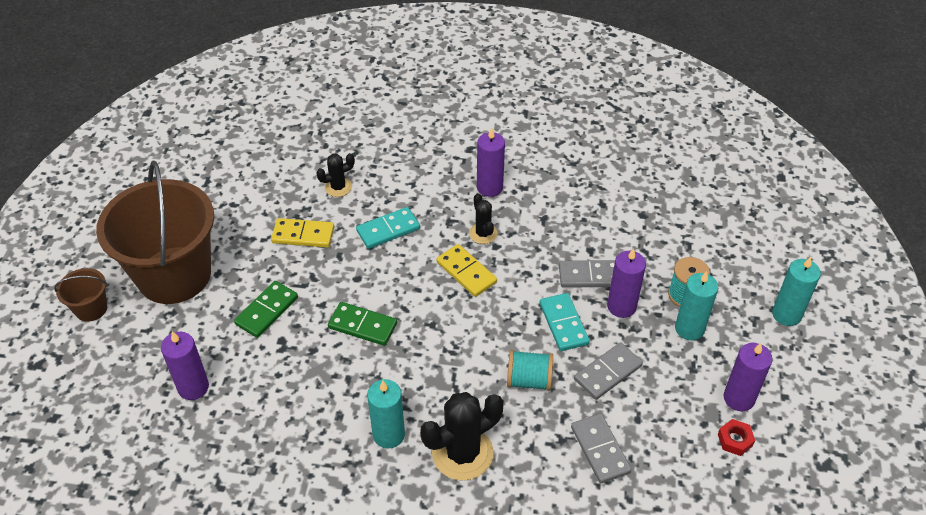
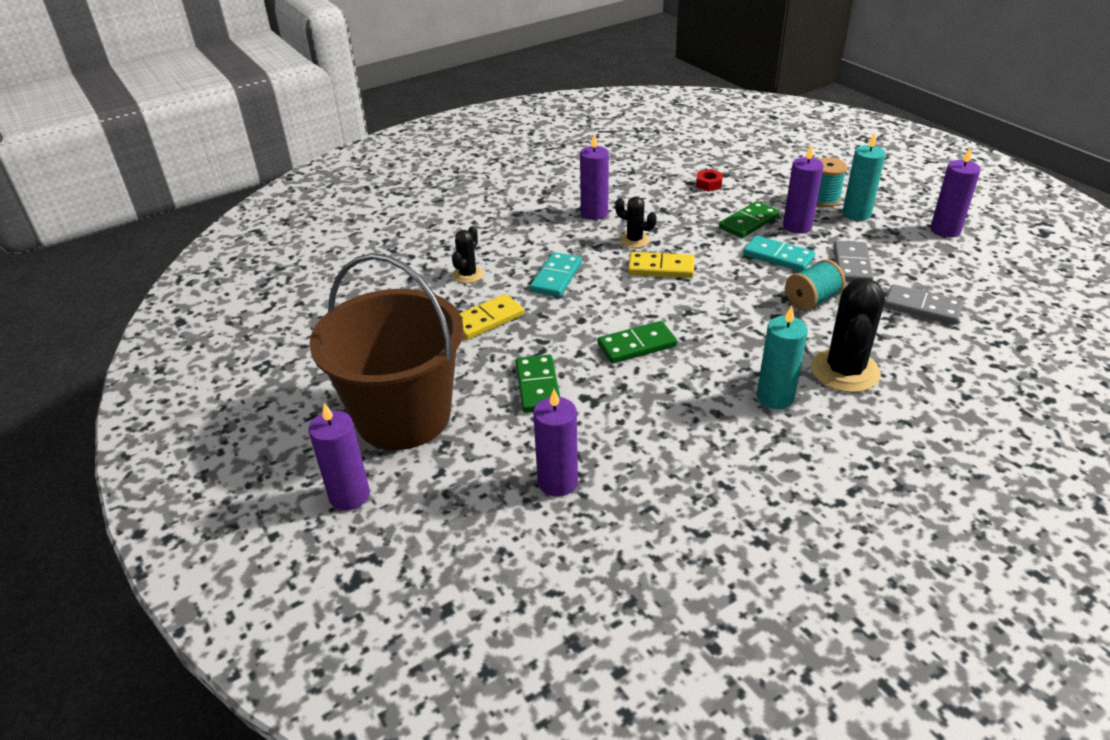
camera: 40 degrees left, 10 degrees down
(91, 308) = (349, 495): brown bucket -> purple candle
(589, 276) = (749, 222): grey domino -> green domino
(735, 440) = (981, 251): red nut -> red nut (709, 184)
(786, 314) = (894, 176): turquoise candle -> none

